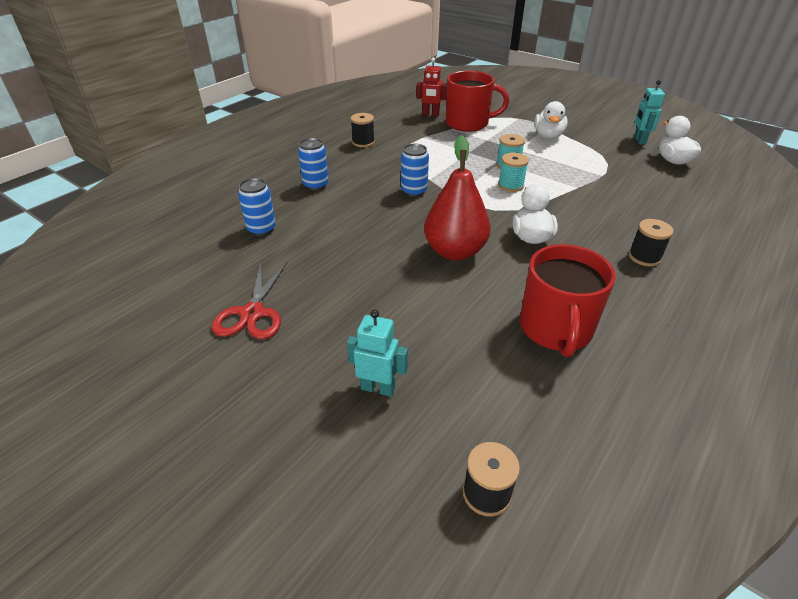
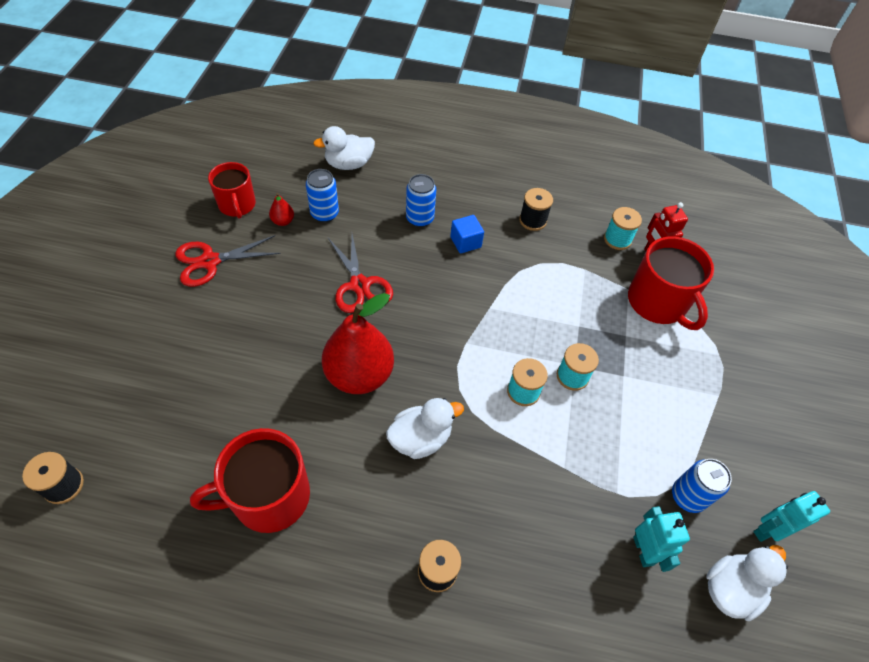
camera: 60 degrees right, 15 degrees up
(193, 279) = (237, 205): none -> red mug
(246, 254) = (283, 221): none -> red pear
(359, 172) = (465, 242): none -> blue cube
(361, 229) = (359, 285): none -> red scissors
(378, 388) = (151, 378): turquoise robot -> turquoise robot (643, 550)
(407, 120) = (617, 239): none -> turquoise spool
(414, 191) = (455, 302): blue can -> blue can (687, 496)
(548, 136) = (690, 403): white duck -> white duck (348, 164)

